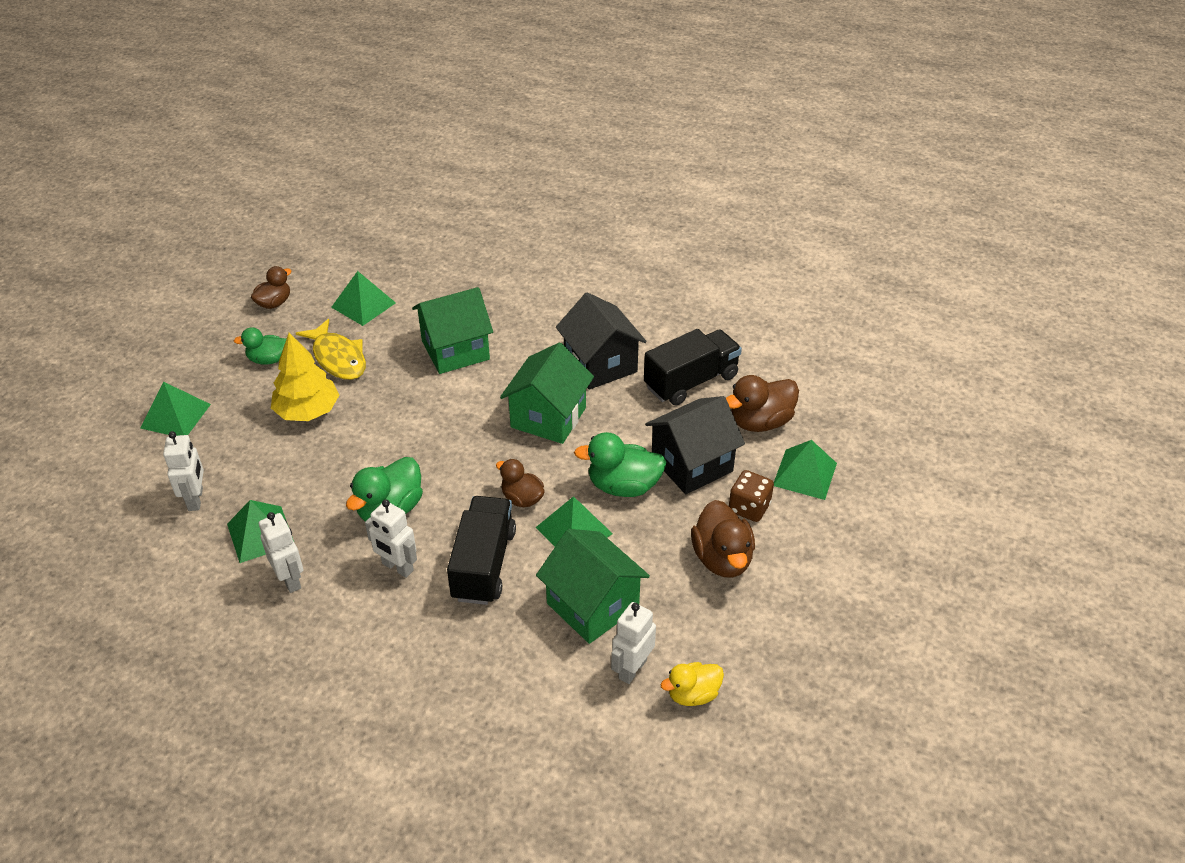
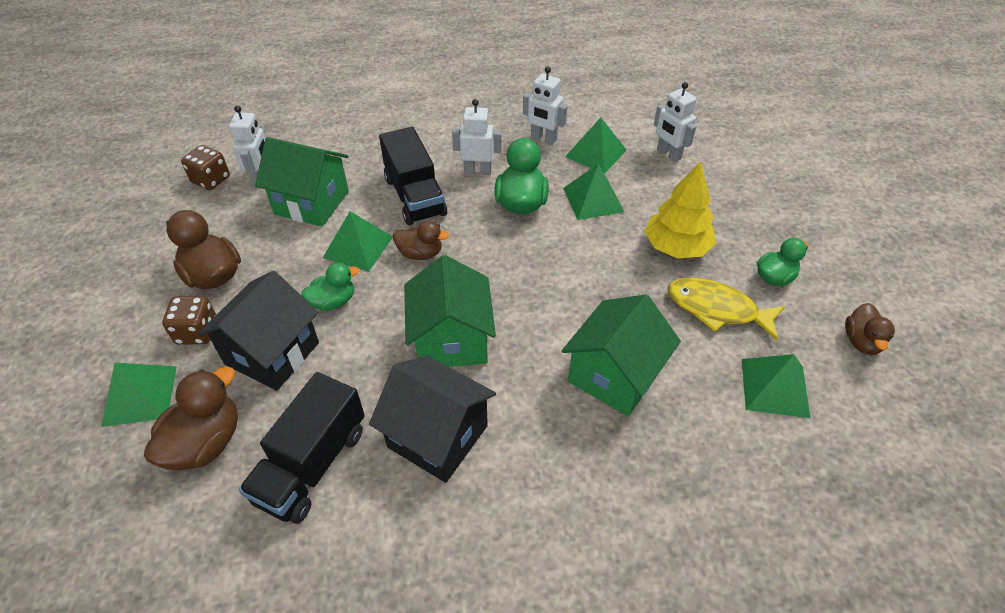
camera: 150 degrees right, 5 degrees up
(175, 416) = (771, 198): green pyramid -> green pyramid (593, 199)
(623, 486) = (333, 302): green duck -> green duck, size x0.64
(692, 694) = (211, 180): yellow duck -> brown dice

